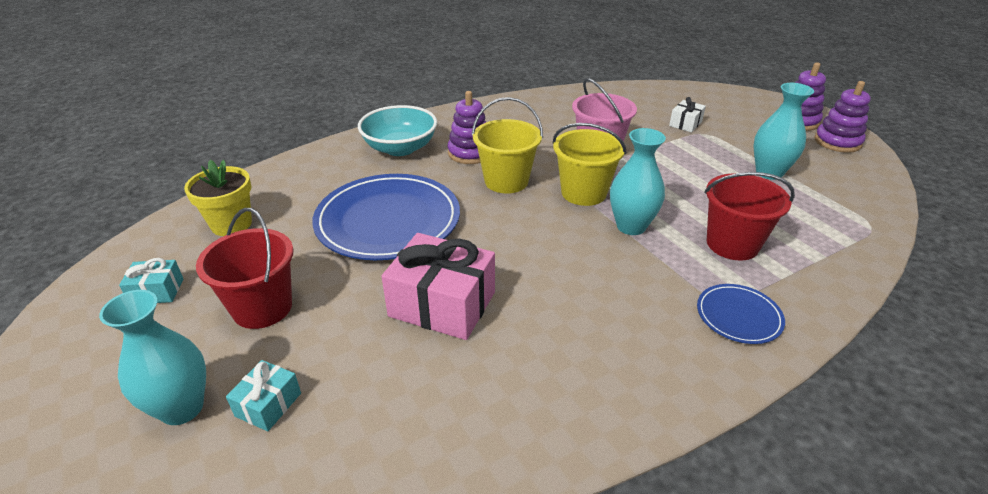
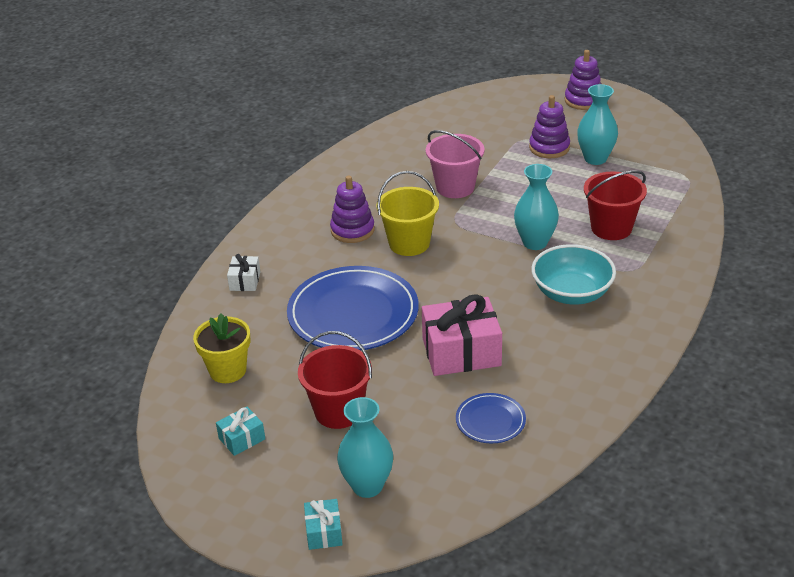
camera: 30 degrees left, 0 degrees up
(268, 404) = (420, 457): turquoise gift -> turquoise gift (324, 532)
(400, 148) = (286, 249): turquoise bowl -> turquoise bowl (571, 293)
(583, 193) = (477, 229): yellow bucket -> none
(685, 124) = (501, 135): white gift -> white gift (245, 281)
(738, 316) = (650, 276): blue plate -> blue plate (490, 421)
(837, 142) = (624, 111): purple stacking toy -> purple stacking toy (549, 148)

